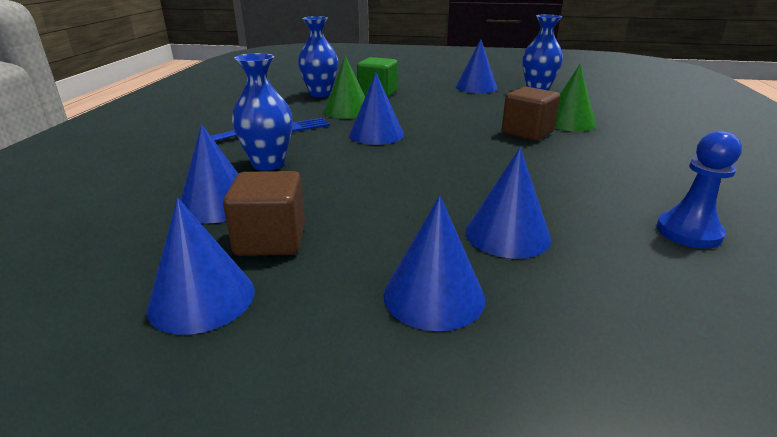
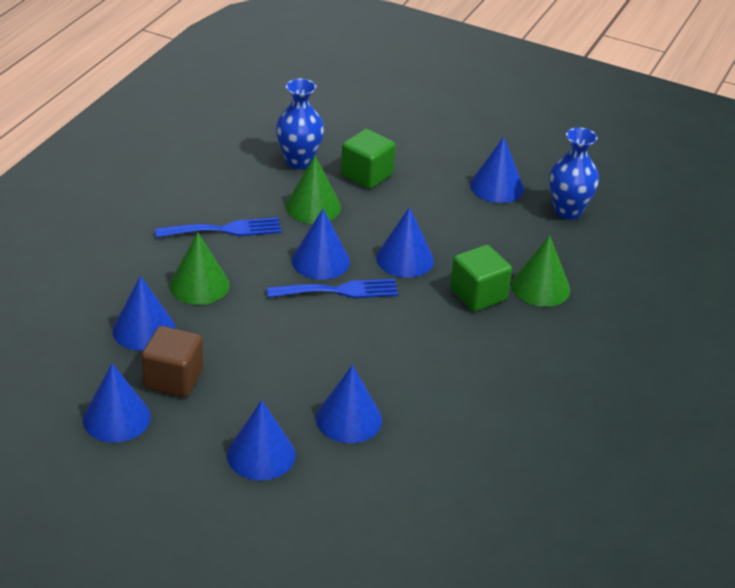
camera: 15 degrees right, 10 degrees up
(268, 164) = (199, 285): blue vase -> green cone
(408, 147) = (339, 291): none -> blue fork
(446, 124) = (405, 259): none -> blue cone
(527, 132) = (478, 295): brown cube -> green cube
(688, 232) = (491, 453): blue pawn -> none

